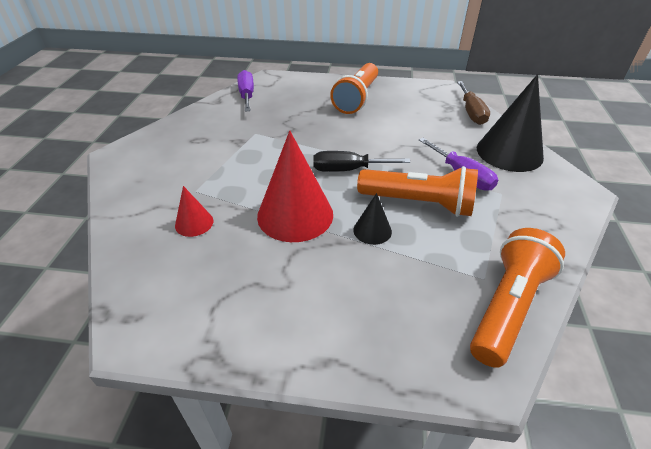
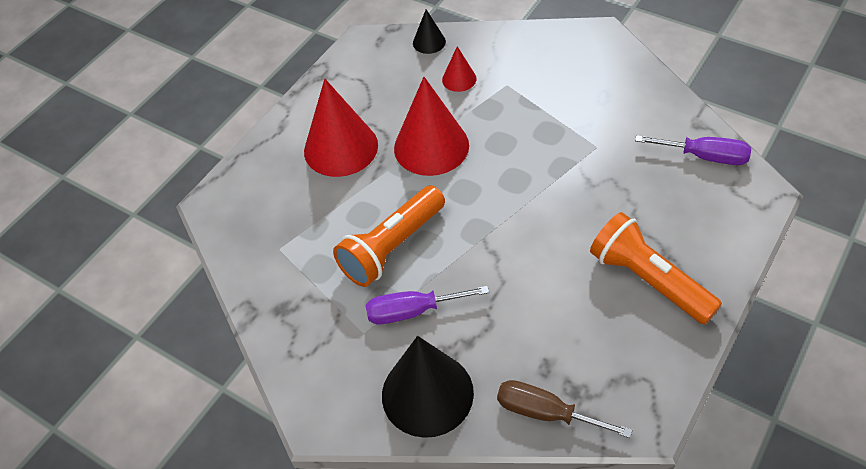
camera: 120 degrees right, 10 degrees up
(330, 282) = (341, 148): none -> red cone
(348, 170) = (479, 209): black screwdriver -> none
(372, 230) = (378, 195): black cone -> black cone (429, 42)
(507, 306) = (247, 248): orange flashlight -> none

